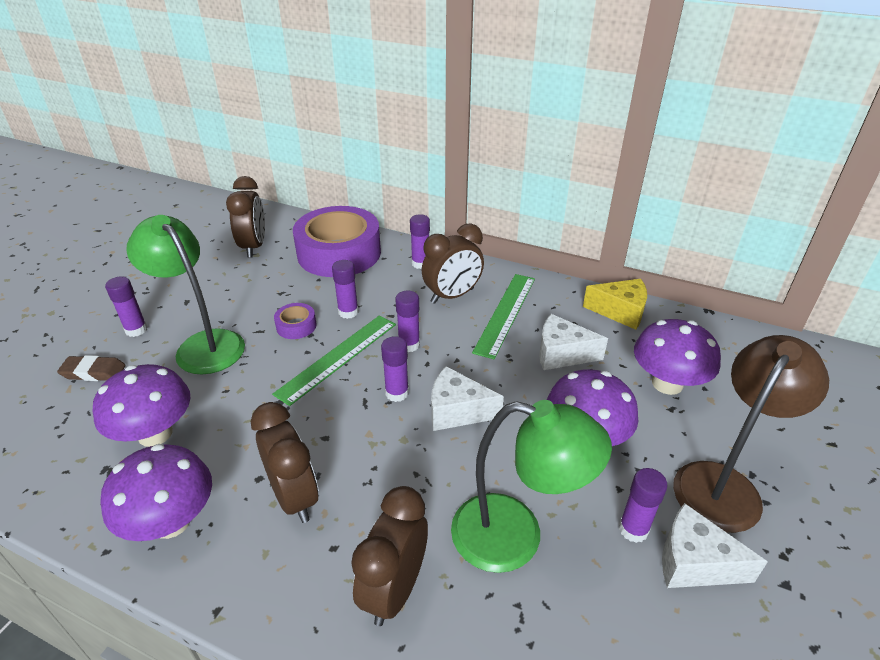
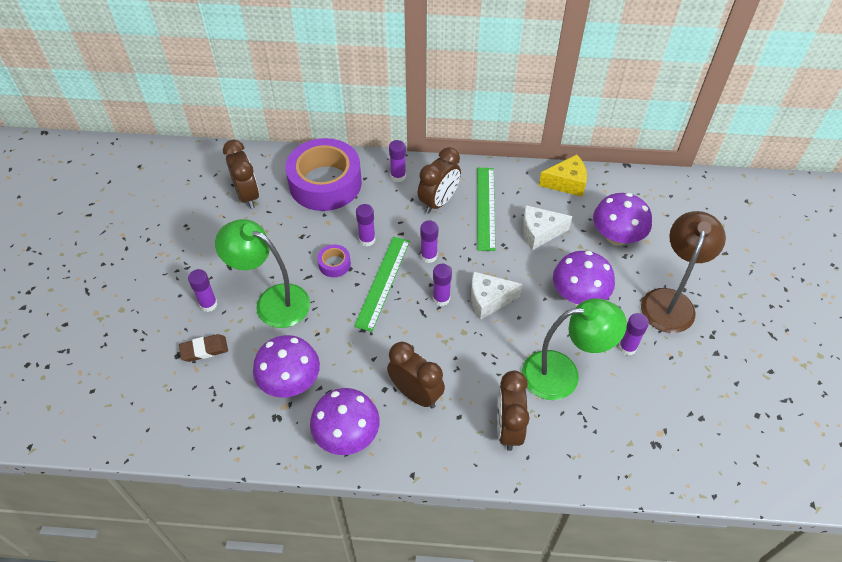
camera: 20 degrees left, 15 degrees up
(694, 562) = (666, 356): white cheese -> none

